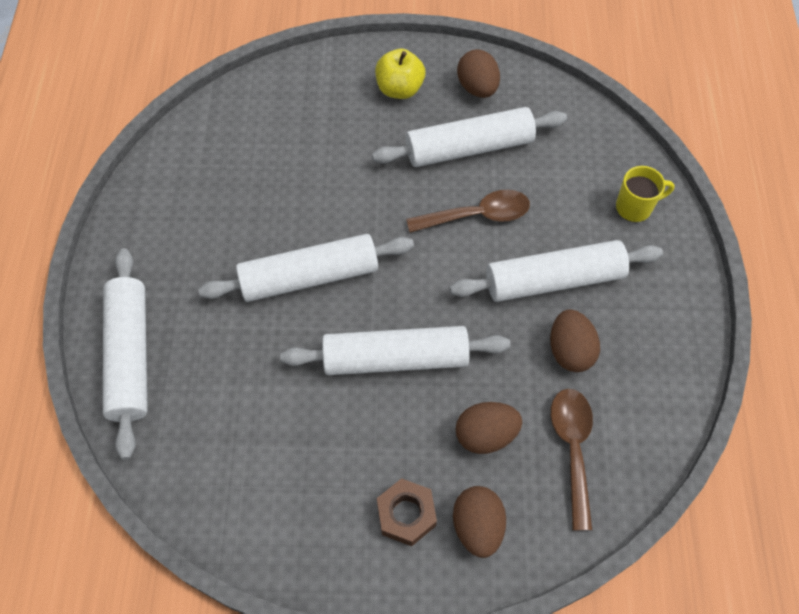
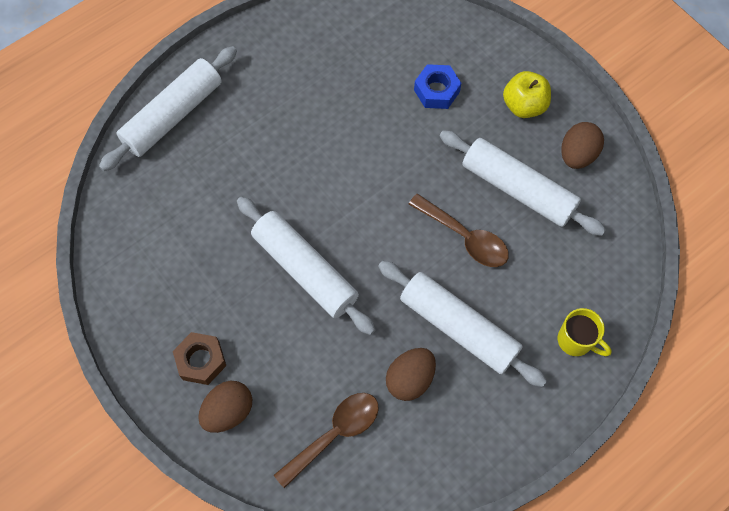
camera: 50 degrees right, 5 degrees up
(309, 276) = (318, 170): white rolling pin -> none
(324, 136) = (436, 91): none -> blue nut
(485, 435) = (297, 369): brown egg -> none

